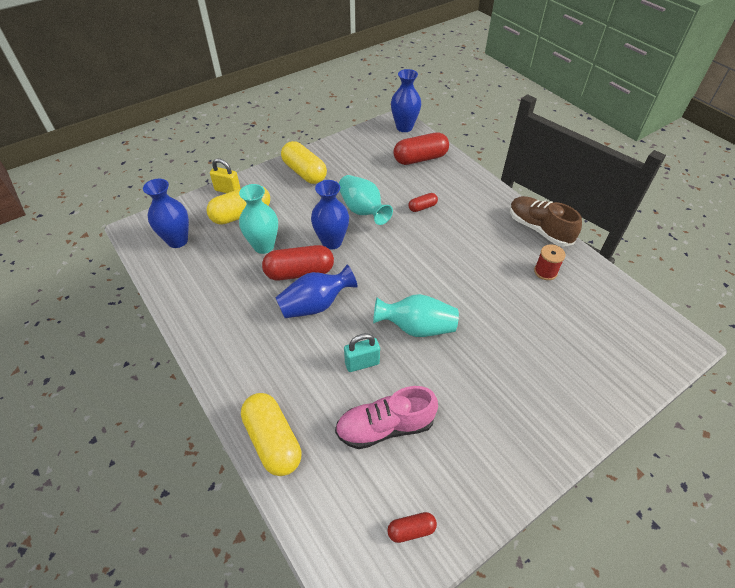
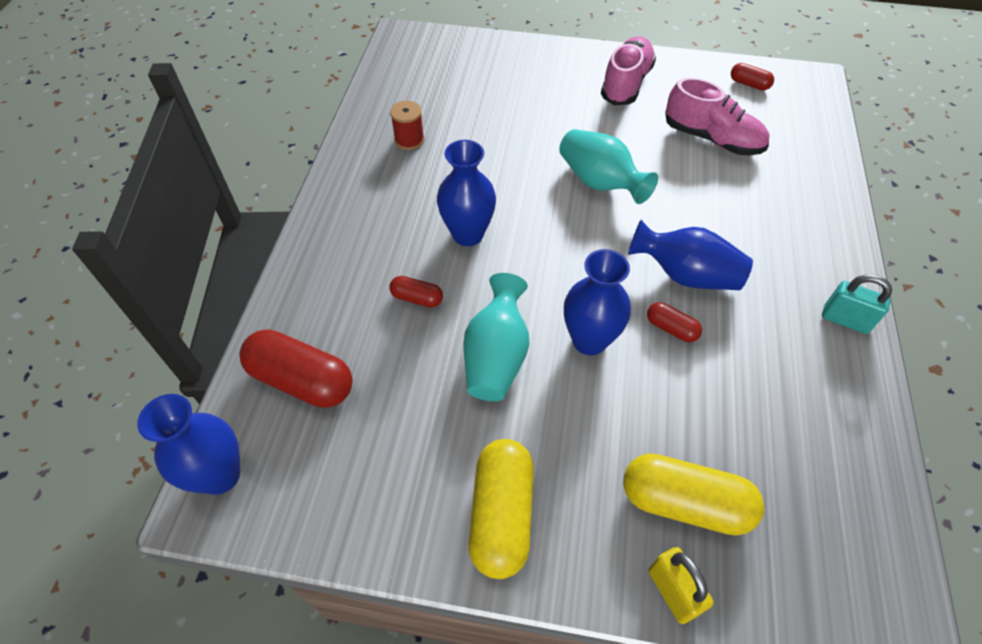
camera: 135 degrees left, 5 degrees up
(177, 240) = (828, 531): blue vase -> blue vase (468, 234)
(264, 246) = (690, 407): turquoise vase -> none
(273, 440) = (824, 190): yellow capsule -> none
(299, 272) = (671, 328): red capsule -> red capsule, size x0.50
(362, 363) = (687, 191): turquoise padlock -> turquoise padlock (845, 320)
(497, 434) = (626, 84): none -> pink shoe
(539, 229) = (341, 175): brown shoe -> none

